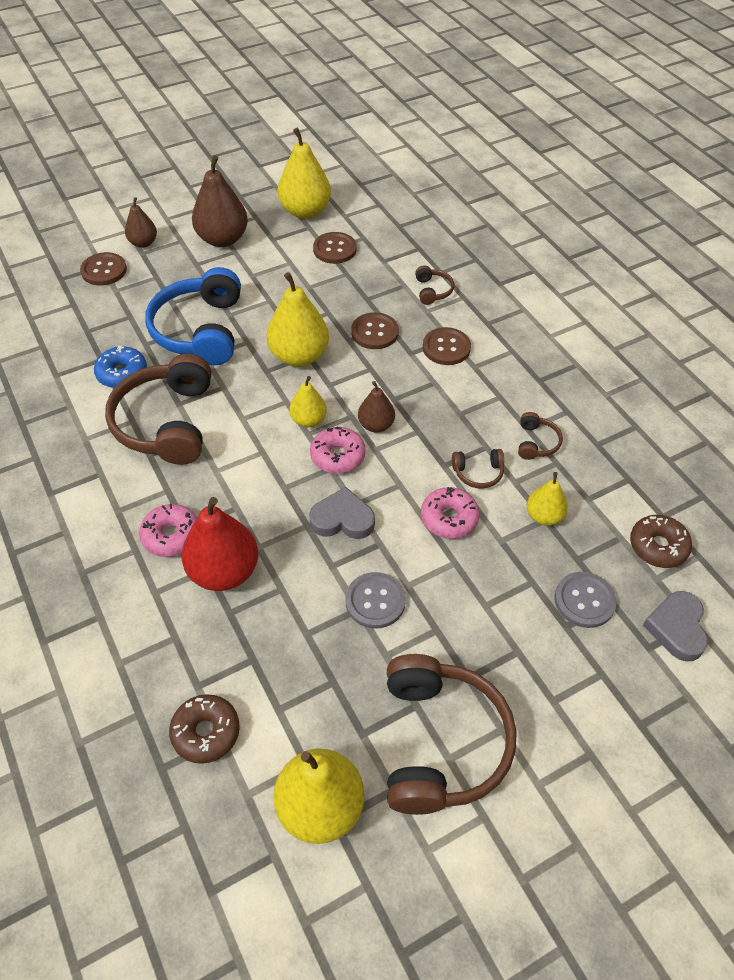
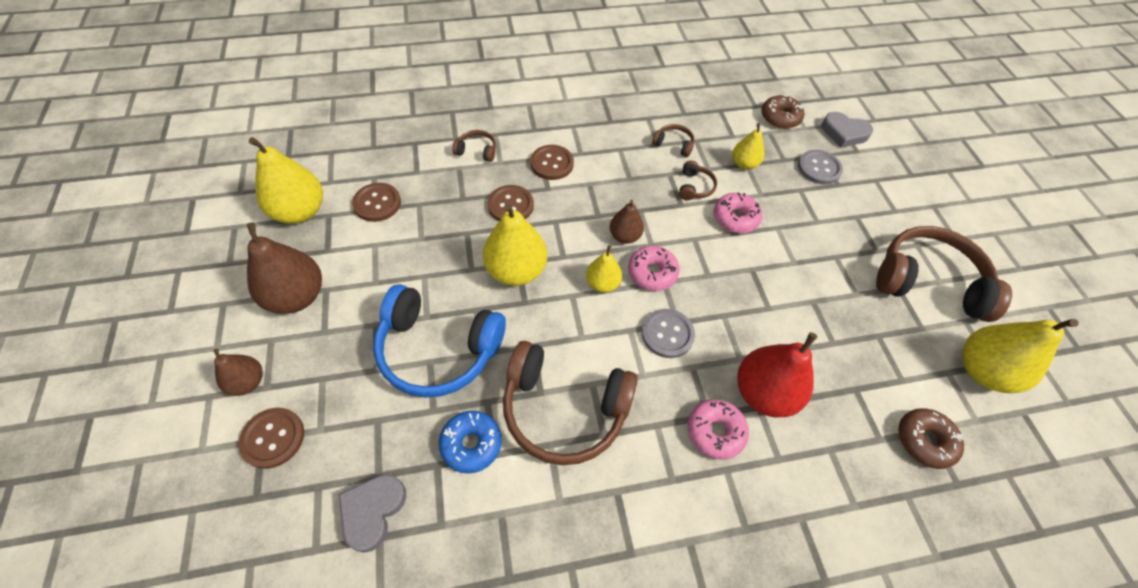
camera: 75 degrees left, 5 degrees up
(342, 519) = (722, 288): grey heart -> grey heart (373, 511)
(375, 601) = (807, 287): grey button -> grey button (667, 334)

